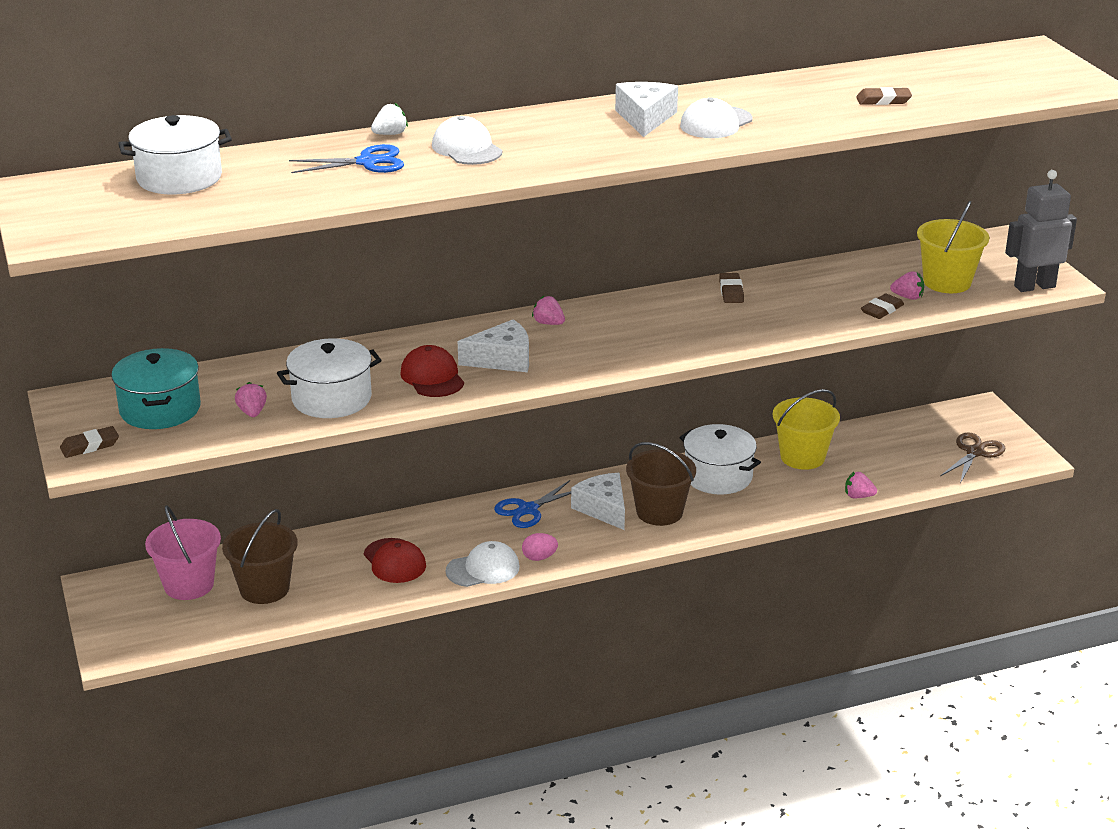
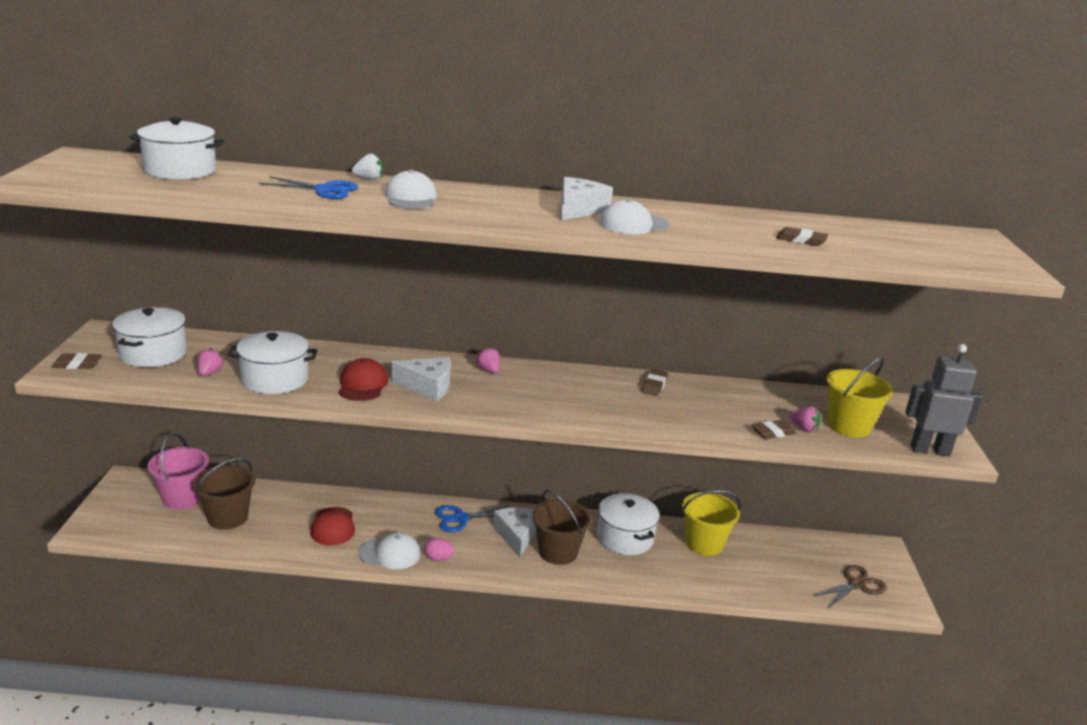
camera: 20 degrees right, 5 degrees down
(160, 409) = (153, 353): turquoise pot -> white pot
(858, 496) = (730, 591): pink strawberry -> none

